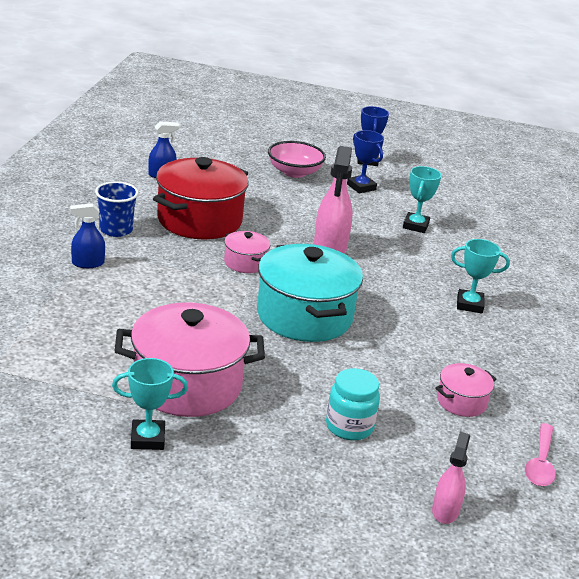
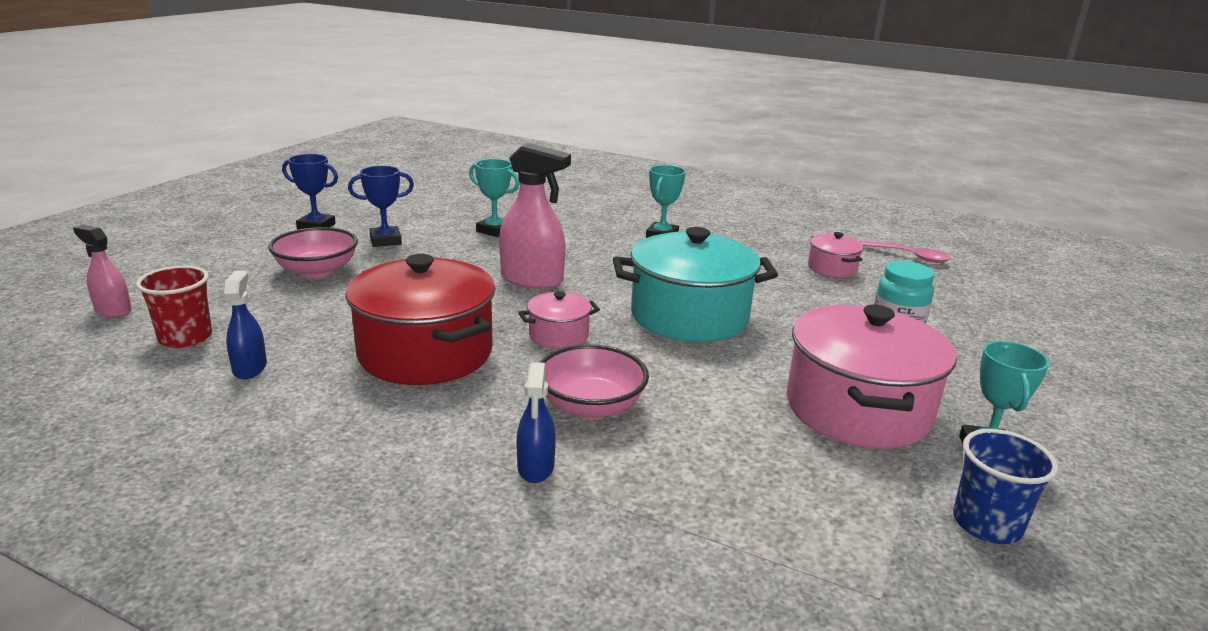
camera: 75 degrees left, 5 degrees down
(116, 230) = (427, 430): blue cup -> blue cup (986, 524)
(156, 278) = (591, 406): none -> pink bowl
(187, 153) = (185, 338): none -> red cup
(445, 511) = (1000, 303): pink spray bottle -> pink spray bottle (113, 310)

